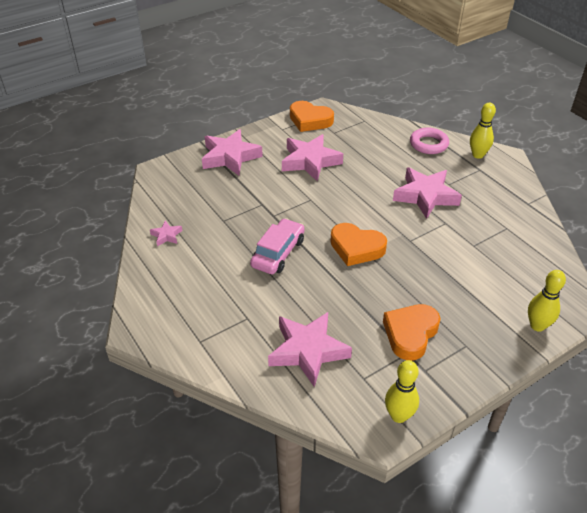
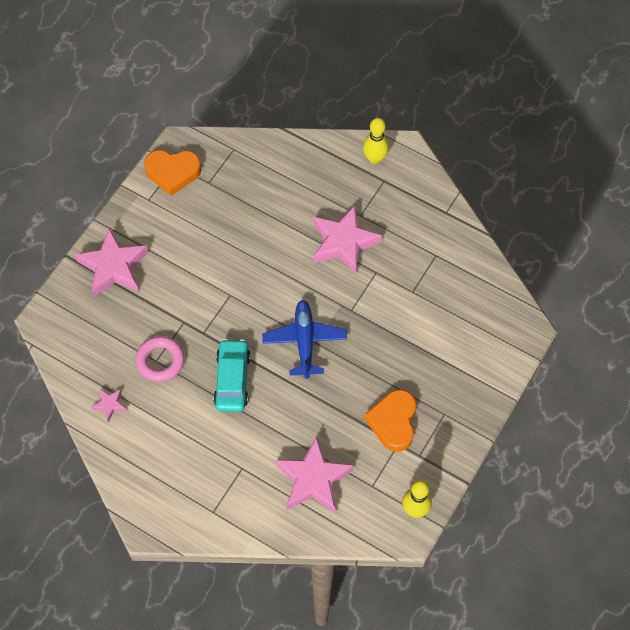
camera: 25 degrees left, 20 degrees up
(278, 253) = (232, 379): pink car -> turquoise car
(310, 161) = (204, 239): pink star -> none
(356, 248) = (304, 341): orange heart -> blue plane
(428, 144) = (318, 161): pink ring -> pink ring (160, 361)
(537, 326) = (497, 365): yellow bowling pin -> none

